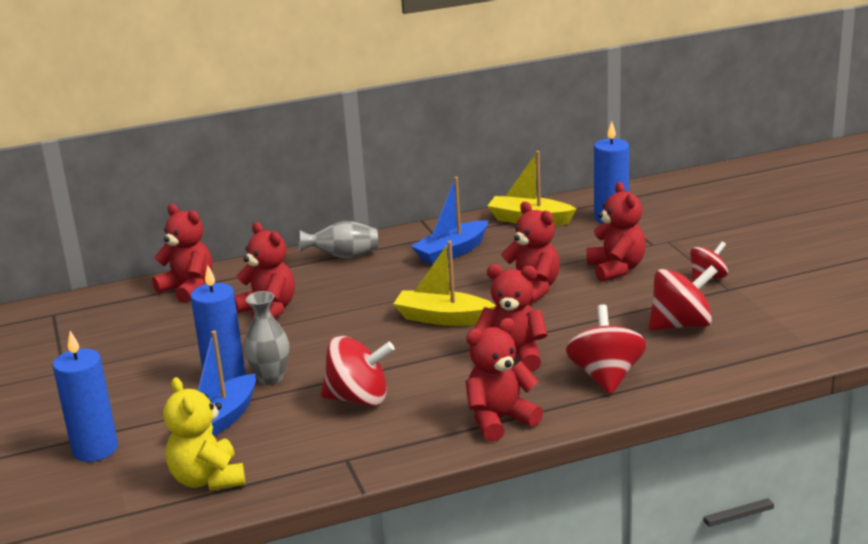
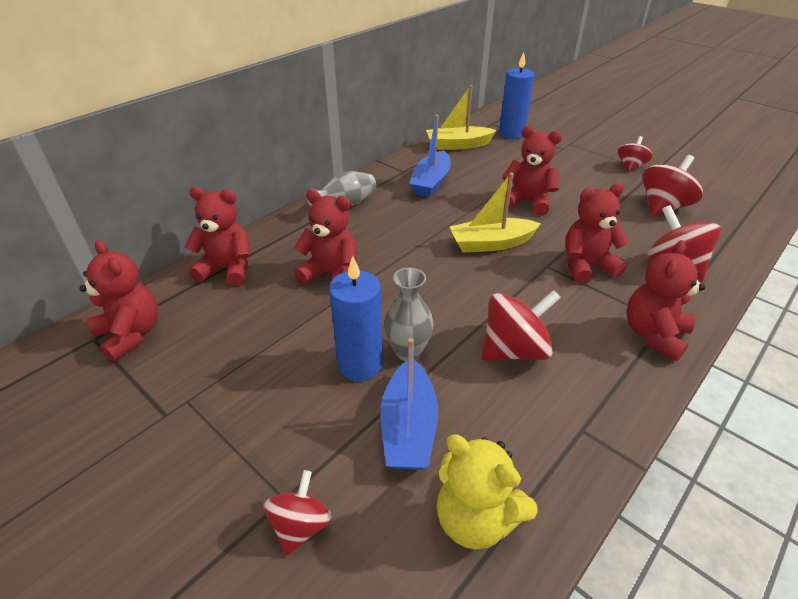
camera: 30 degrees left, 15 degrees up
(95, 449) = (300, 525): blue candle -> red spinning top
(616, 269) = (564, 172): red teddy bear -> red teddy bear (131, 334)

